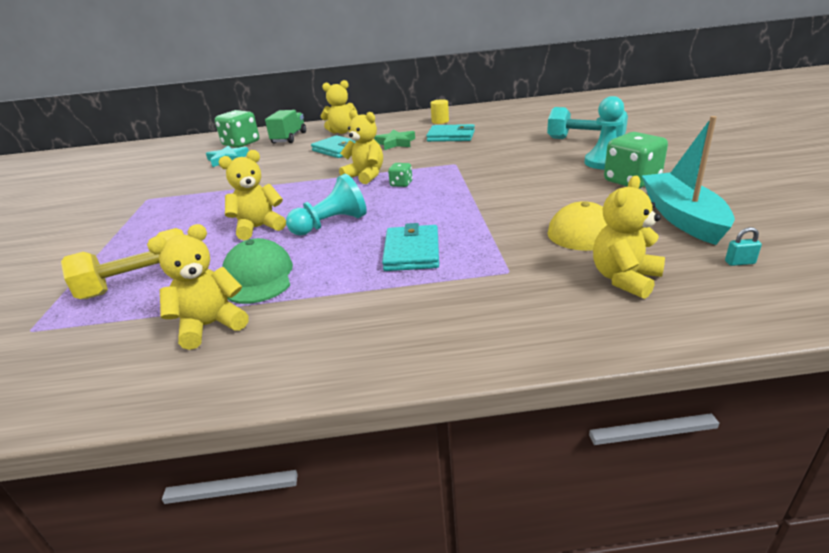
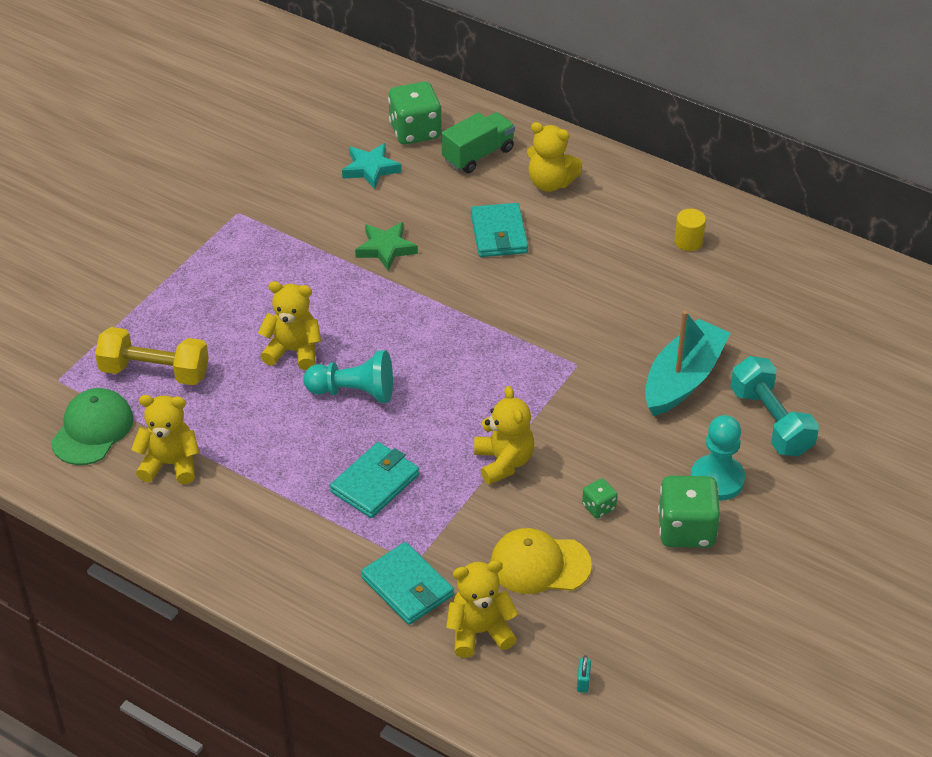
camera: 35 degrees right, 15 degrees up
(258, 277) = (239, 428): green cap -> green cap (92, 430)
(365, 176) = (466, 322): yellow teddy bear -> yellow teddy bear (503, 462)
(395, 143) = (573, 265): green star -> green star (386, 249)
(401, 184) = (481, 366): green dice -> green dice (599, 507)
(451, 136) = (650, 295): turquoise wallet -> turquoise wallet (407, 587)
(682, 217) = (635, 608): turquoise boat -> turquoise boat (683, 379)
(739, 262) = (583, 682): turquoise padlock -> turquoise padlock turned 60 degrees clockwise

